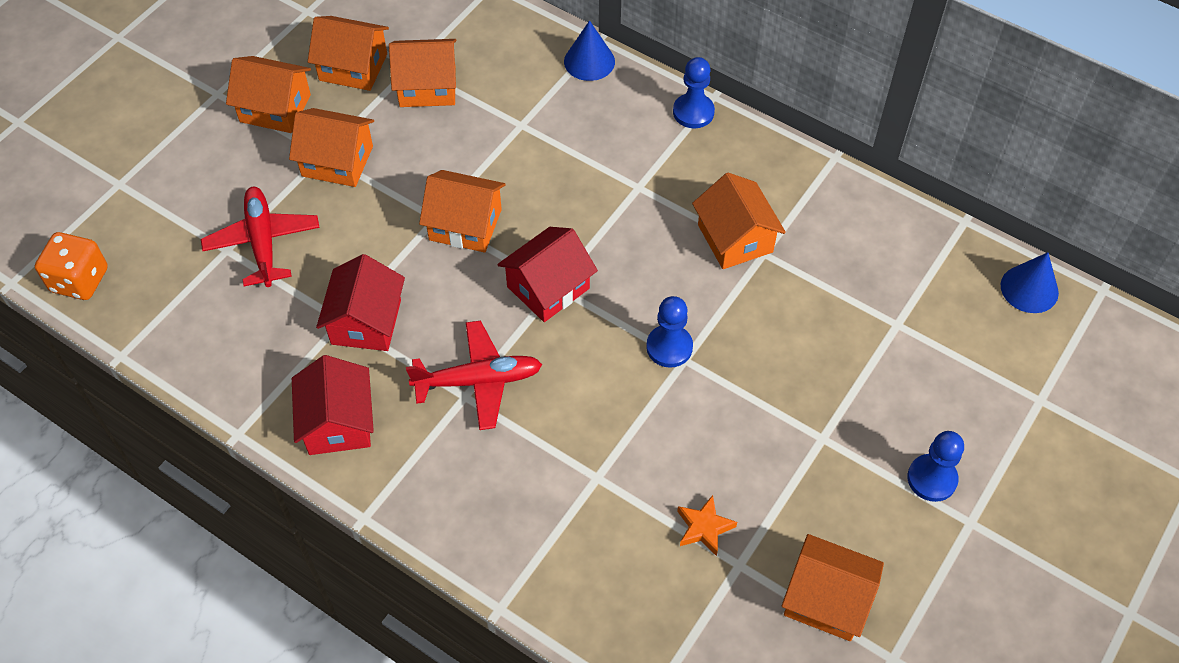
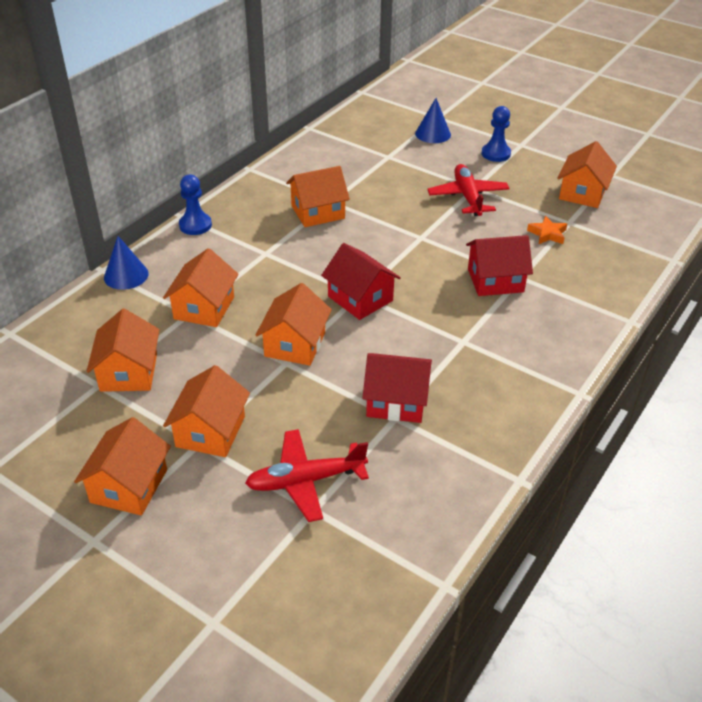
camera: 90 degrees left, 15 degrees down
(79, 280) = (349, 641): orange dice -> none
(338, 423) = (498, 413): red house -> red house (495, 280)
(353, 67) = (87, 427): orange house -> orange house (204, 308)
(479, 380) = (448, 334): red plane -> red plane (467, 197)
(669, 347) = (411, 243): blue pawn -> none
(1029, 289) = (361, 112): blue cone -> blue cone (433, 134)

